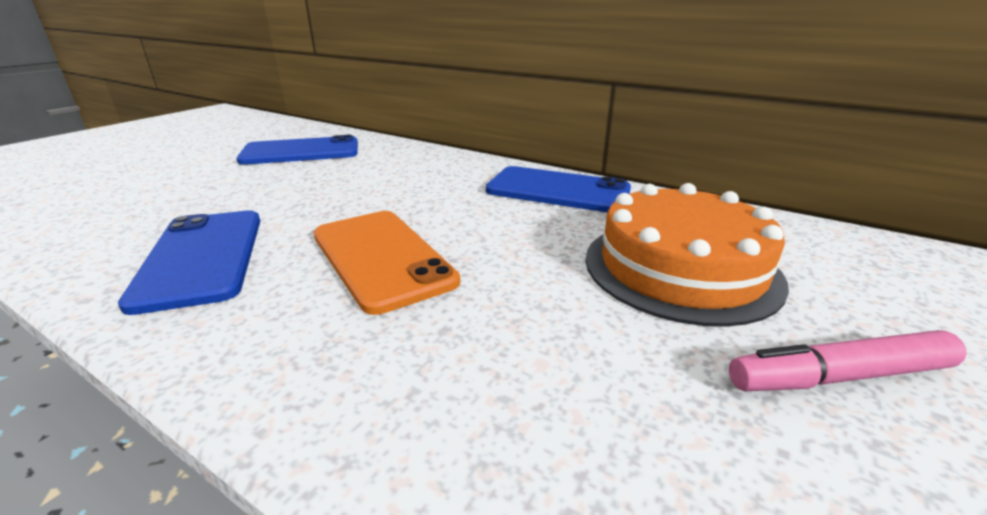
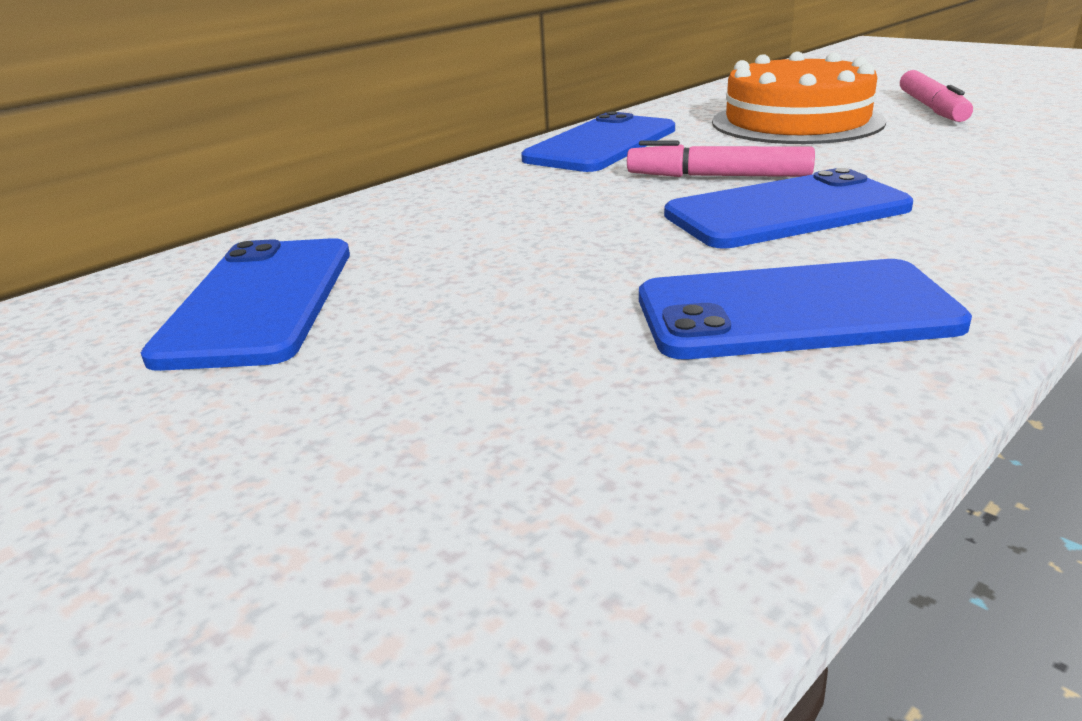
camera: 75 degrees left, 0 degrees up
(381, 258) = (786, 211): orange phone -> blue phone
(473, 232) = (718, 176): none -> pink marker

